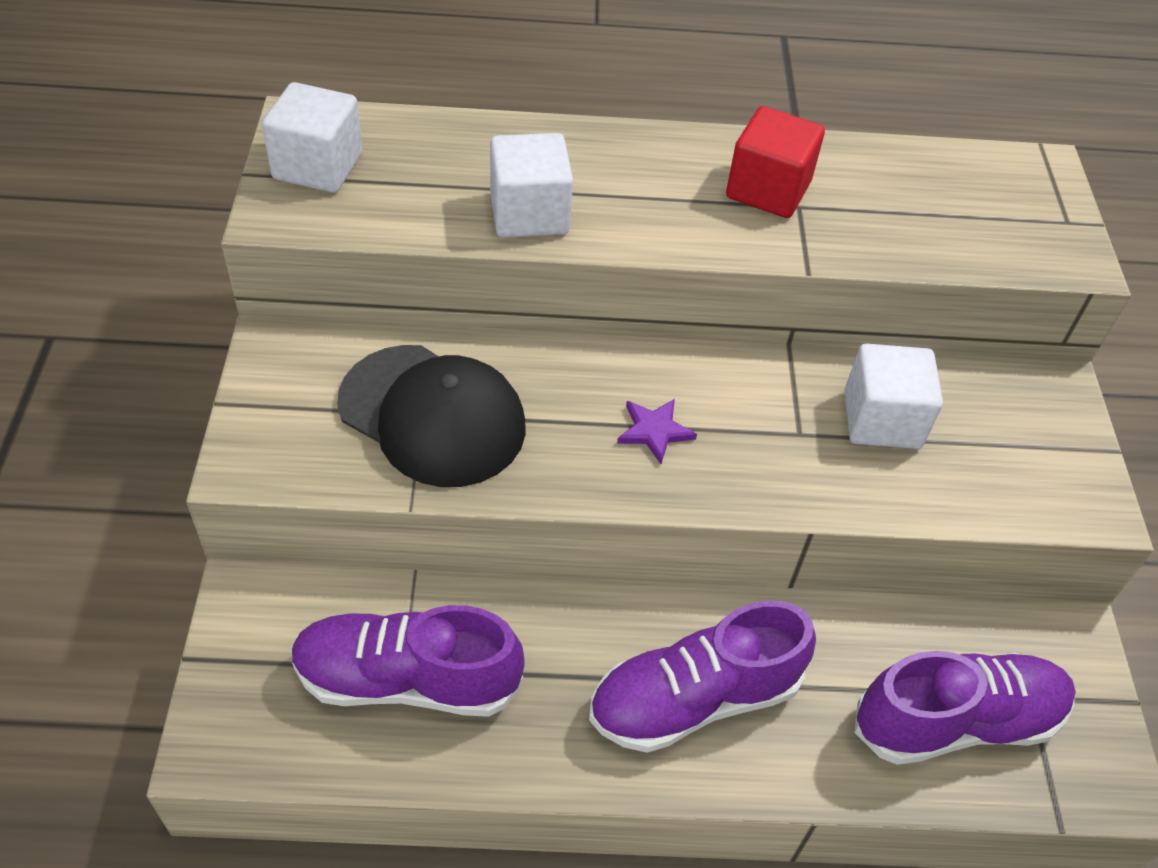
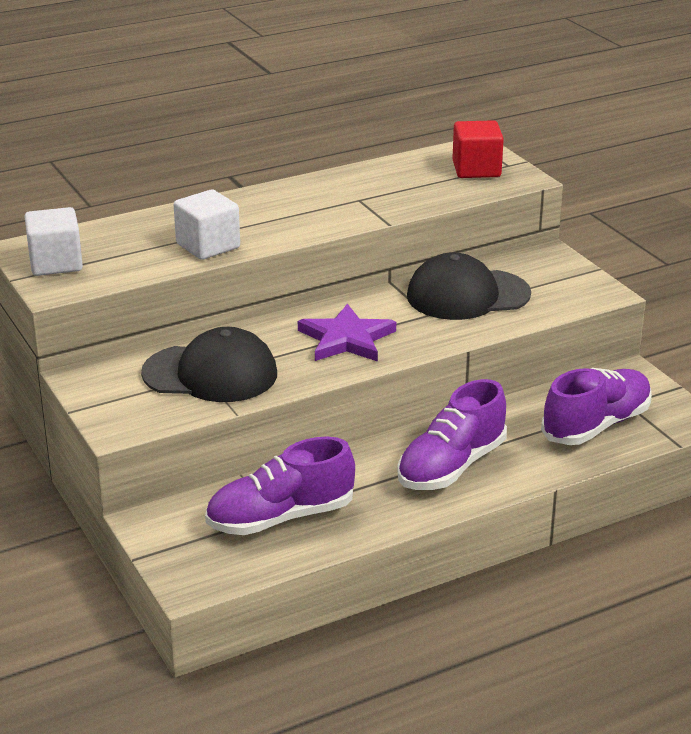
camera: 25 degrees left, 20 degrees down
(654, 431) = (346, 339): purple star -> purple star, size x1.89
(768, 190) = (335, 198): red cube -> red cube (476, 169)
(881, 420) = (467, 295): white cube -> black cap

